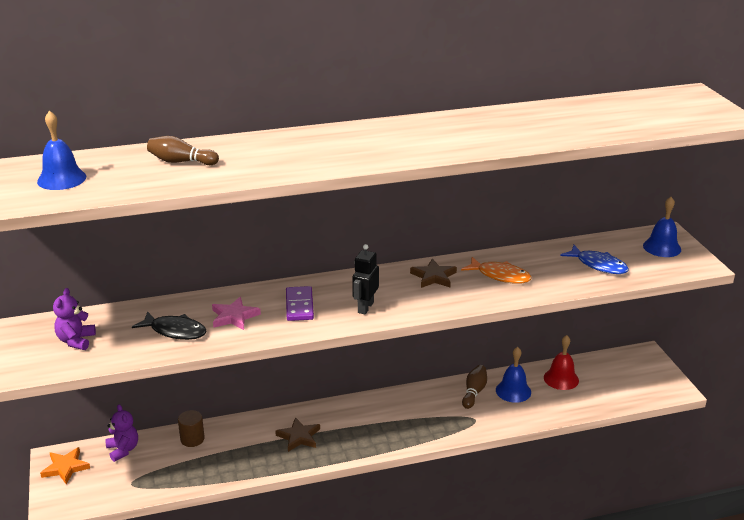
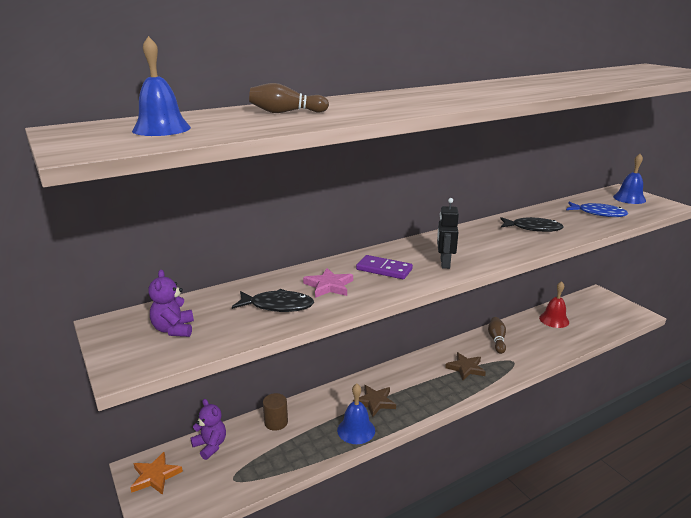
camera: 15 degrees left, 5 degrees down
(299, 306) = (384, 269): purple domino -> purple domino turned 45 degrees counterclockwise
(433, 277) = (480, 235): brown star -> brown star (465, 368)
(500, 276) = (533, 228): orange fish -> black fish
(513, 391) = (526, 334): blue bell -> blue bell (356, 430)

